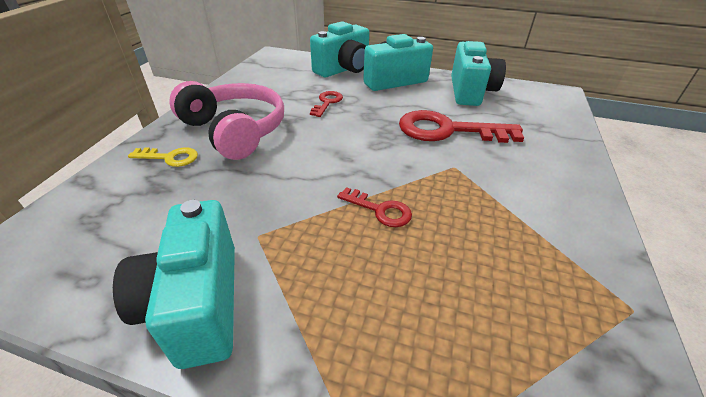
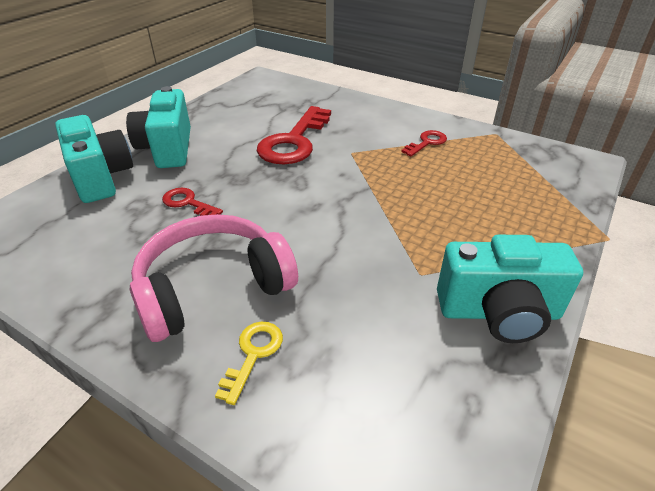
camera: 75 degrees left, 0 degrees up
(380, 210) = (399, 200): red key -> red key (426, 143)
(470, 92) = (229, 113): turquoise camera -> none

